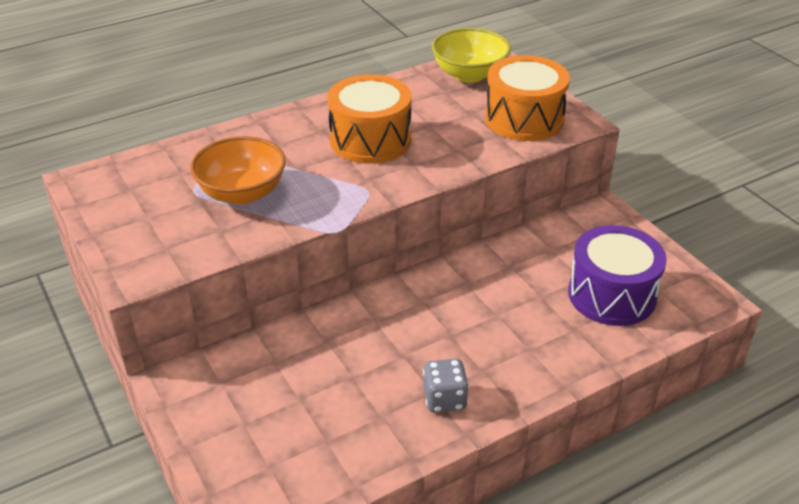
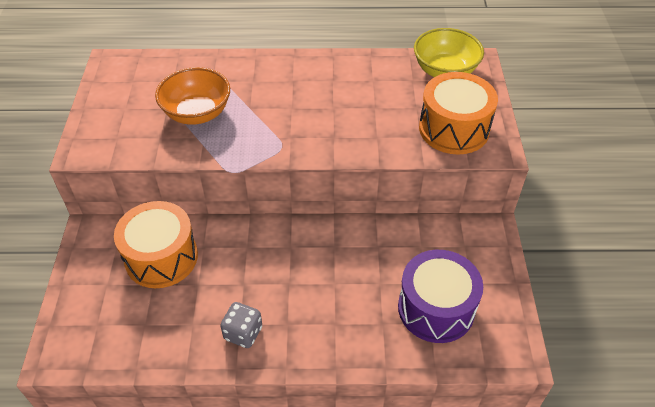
camera: 30 degrees right, 10 degrees up
(370, 140) = (320, 103): orange drum -> orange drum (161, 257)

